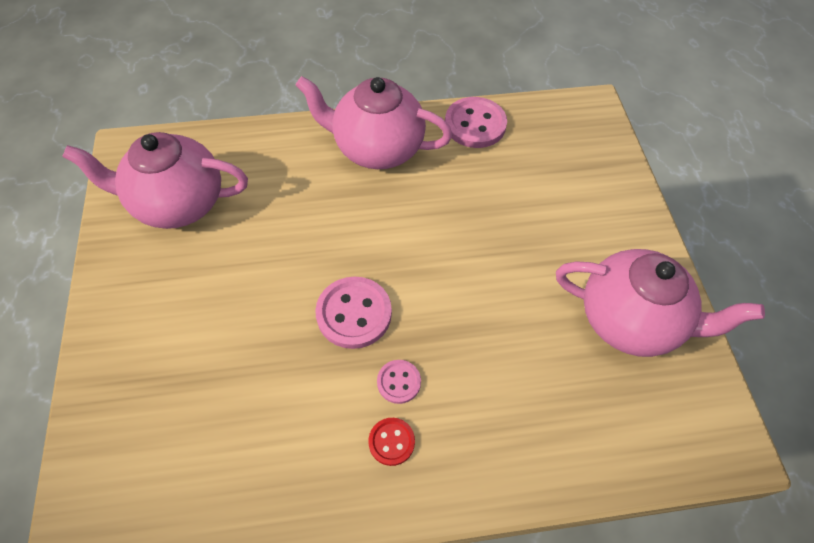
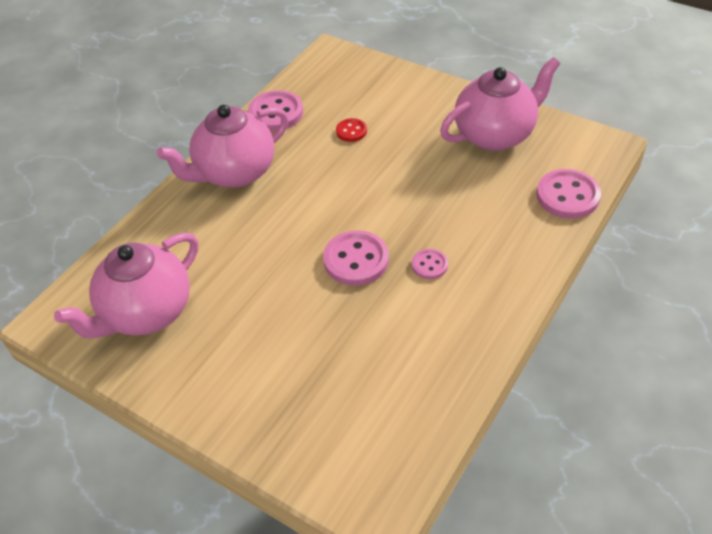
camera: 45 degrees left, 10 degrees down
(391, 442) = (467, 292): red button -> red button (351, 131)
(612, 454) = (567, 196): none -> pink button

